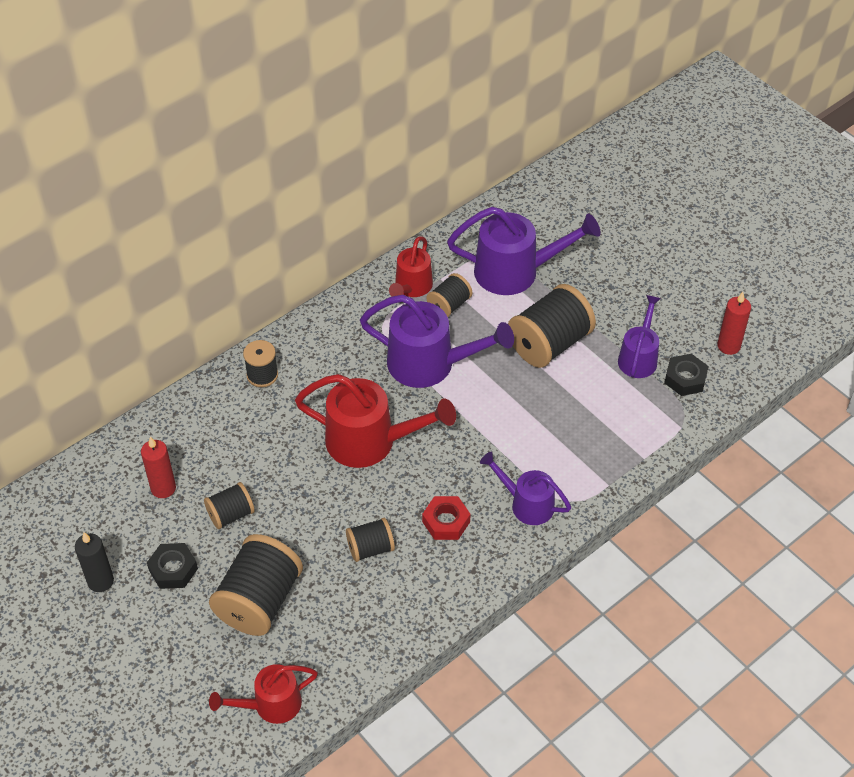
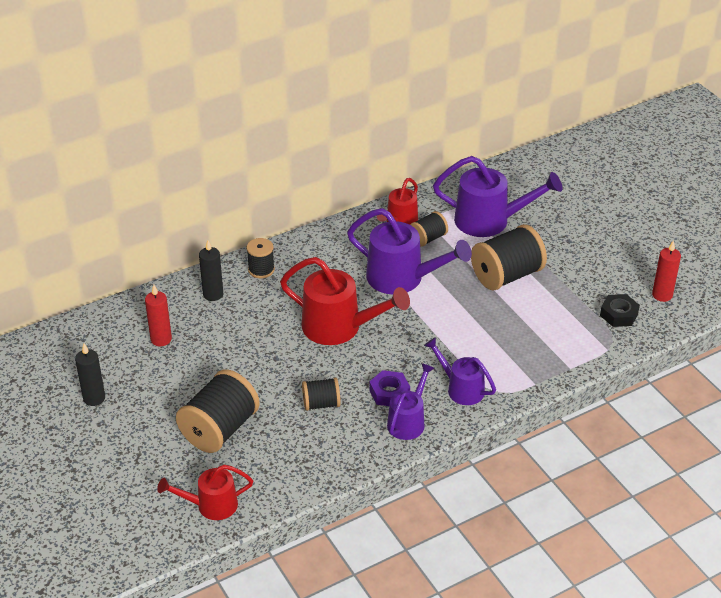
camera: 10 degrees right, 10 degrees down
(173, 569) = (155, 398): black nut -> none
(212, 417) = (213, 294): none -> black candle
(231, 514) = (211, 365): black spool -> none
(446, 522) = (389, 393): red nut -> purple nut
(639, 357) = (581, 294): purple watering can -> purple watering can (408, 421)

